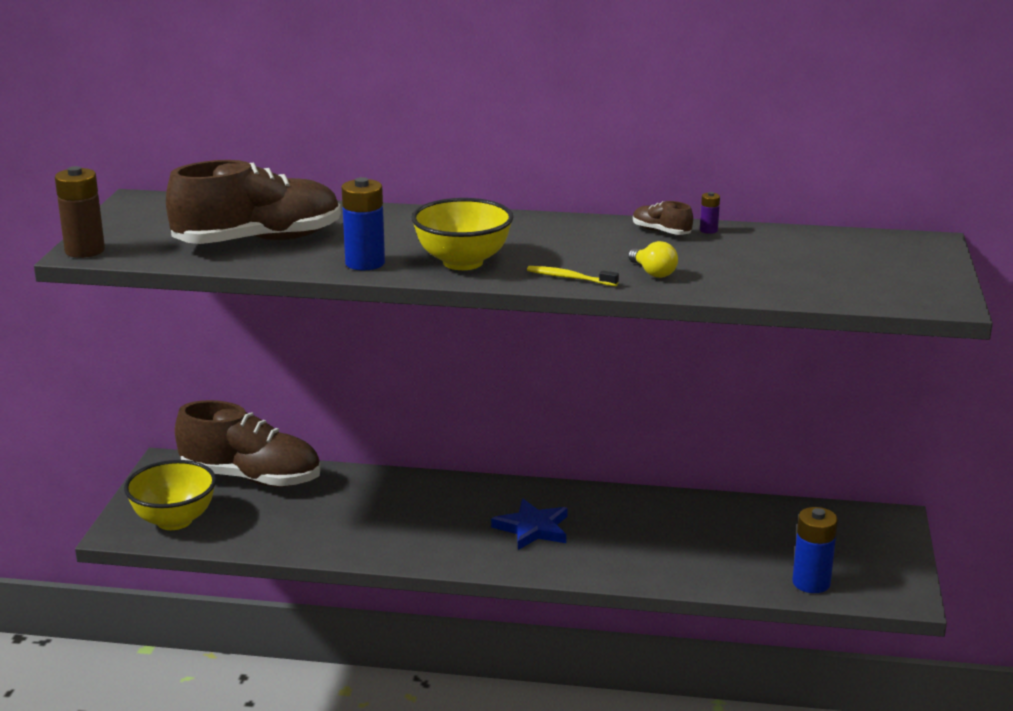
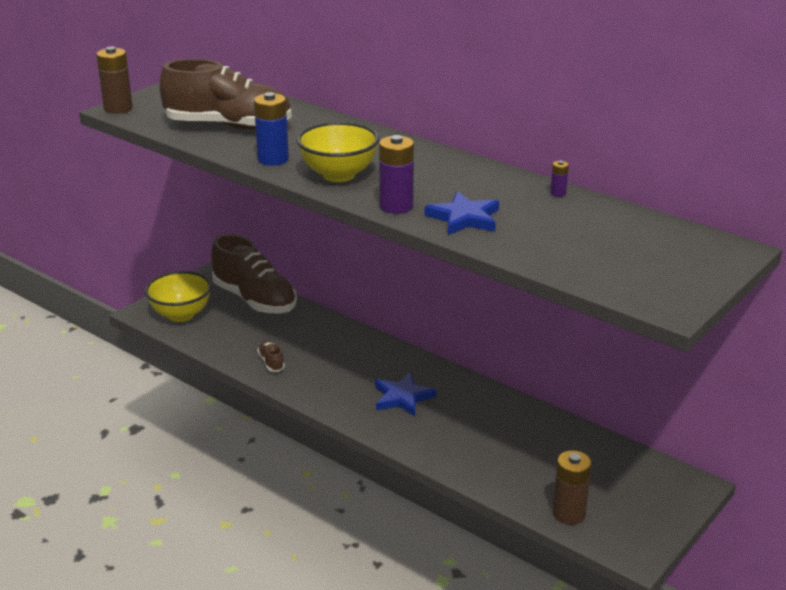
camera: 30 degrees right, 5 degrees up
(569, 278) = (396, 206): yellow toothbrush -> purple battery
(653, 273) = (464, 218): yellow light bulb -> blue star
(661, 232) = (518, 186): brown shoe -> brown shoe (271, 362)
(811, 583) = (569, 514): blue battery -> brown battery

